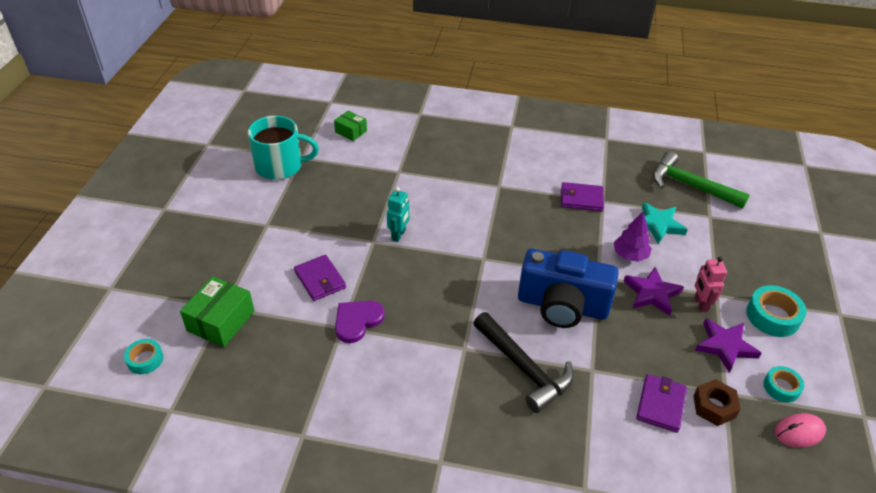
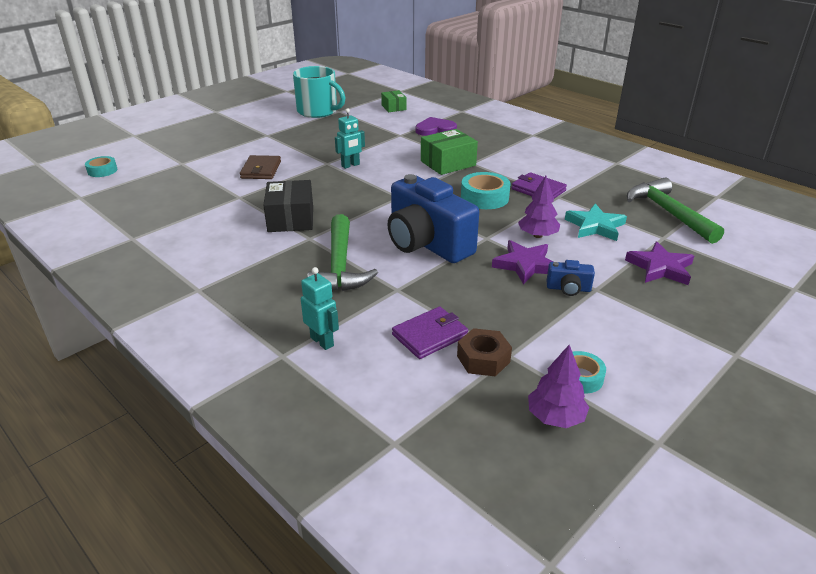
camera: 35 degrees right, 10 degrees down
(221, 321) = (170, 168): green box -> green box (448, 163)
(320, 280) = (261, 170): purple wallet -> brown wallet
(357, 321) = (254, 197): purple heart -> purple heart (435, 129)
(422, 332) = (290, 219): none -> black box
(524, 368) = (339, 266): black hammer -> green hammer
(597, 457) = (322, 341): none -> turquoise robot
(700, 304) = (568, 288): pink robot -> blue camera
(725, 346) = (555, 325): purple star -> purple star (660, 268)
(772, 316) = (643, 325): turquoise tape -> turquoise tape (484, 197)
(799, 432) = (555, 417): pink mouse -> purple tree

